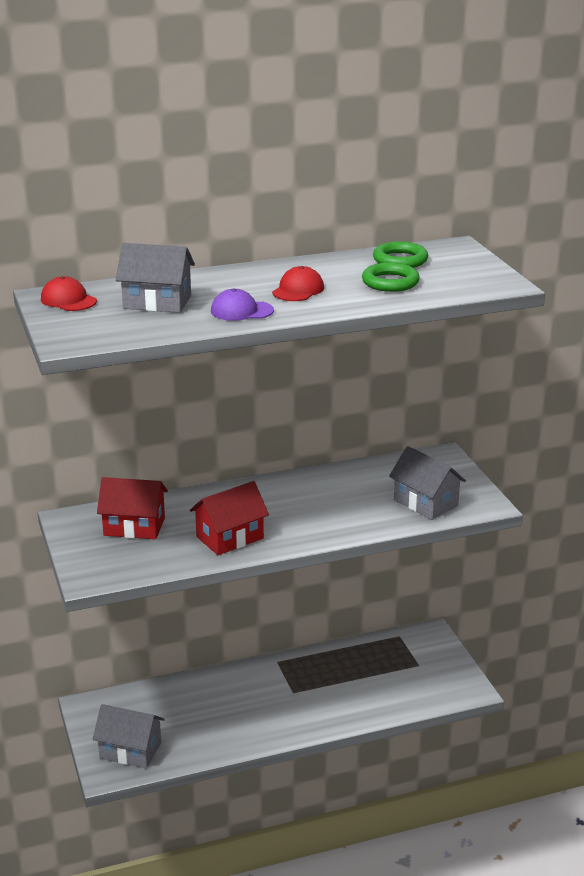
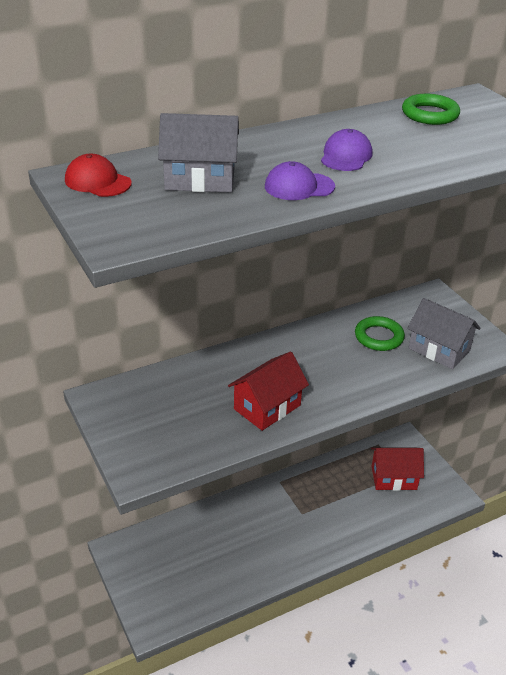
camera: 10 degrees left, 10 degrees up
(130, 750) = (168, 596): grey house -> none
(134, 526) = (167, 401): red house -> red house (394, 478)
(298, 290) = (346, 156): red cap -> purple cap
(390, 282) = (436, 142): green ring -> green ring (379, 337)

